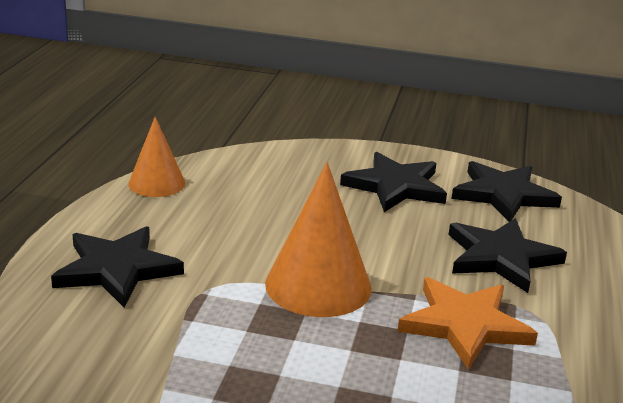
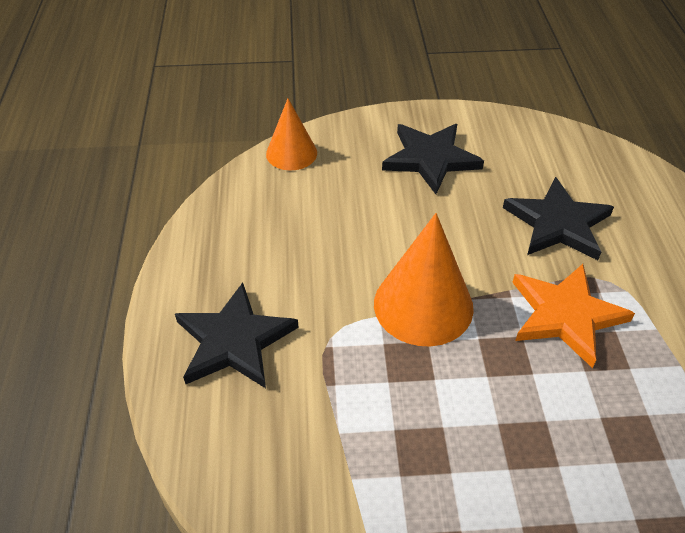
camera: 15 degrees left, 20 degrees up
(156, 183) = (214, 215): orange cone -> orange cone (291, 153)
(503, 195) = (525, 144): black star -> none

